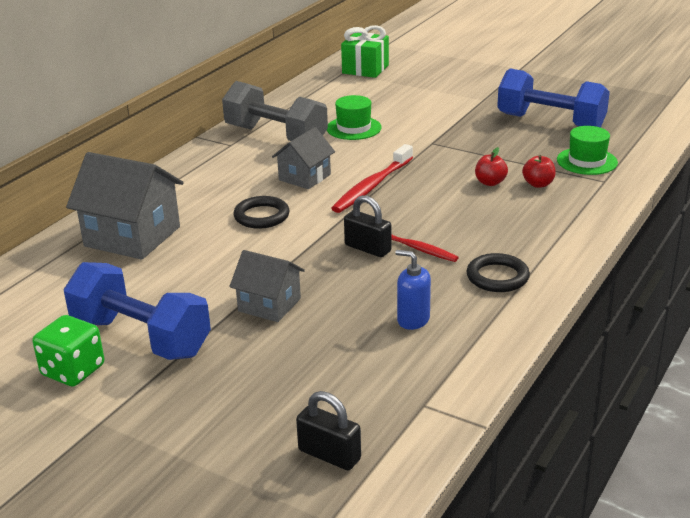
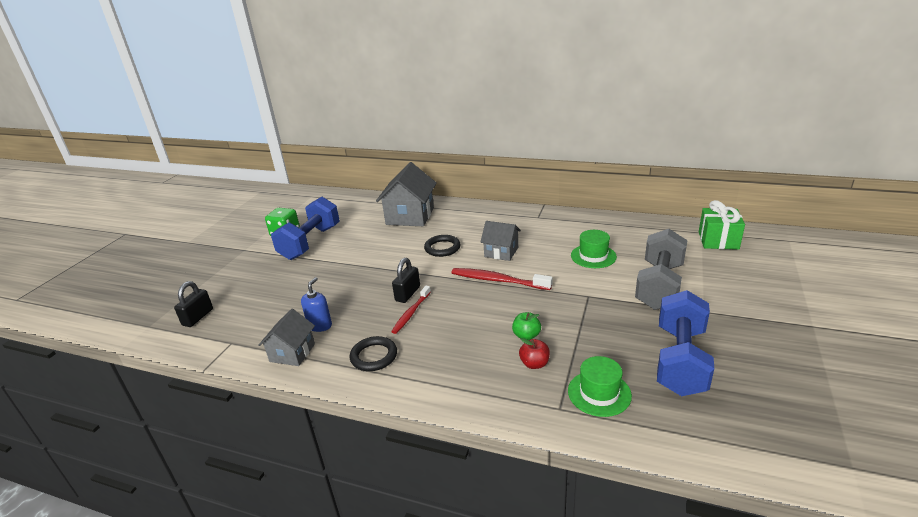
camera: 80 degrees right, 0 degrees up
(269, 305) = (339, 272): grey house -> grey house (292, 353)
(276, 136) = (560, 229): grey dumbbell -> grey dumbbell (659, 286)
(490, 182) = (526, 336): red apple -> green apple

